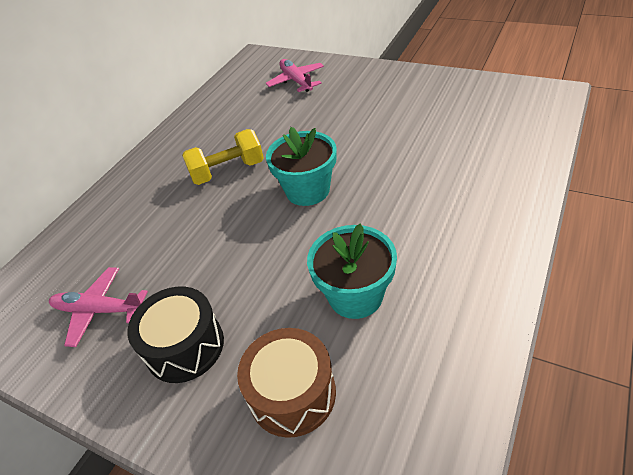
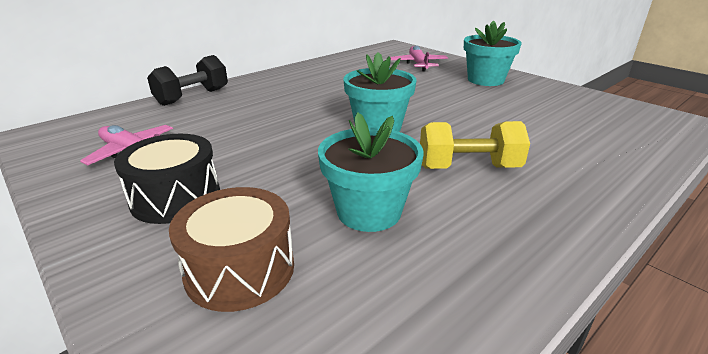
camera: 15 degrees right, 15 degrees down
(95, 211) = (192, 97): none -> black dumbbell
(228, 171) = (317, 99): yellow dumbbell -> yellow dumbbell (468, 168)
(371, 86) = (485, 80): none -> turquoise flower pot

